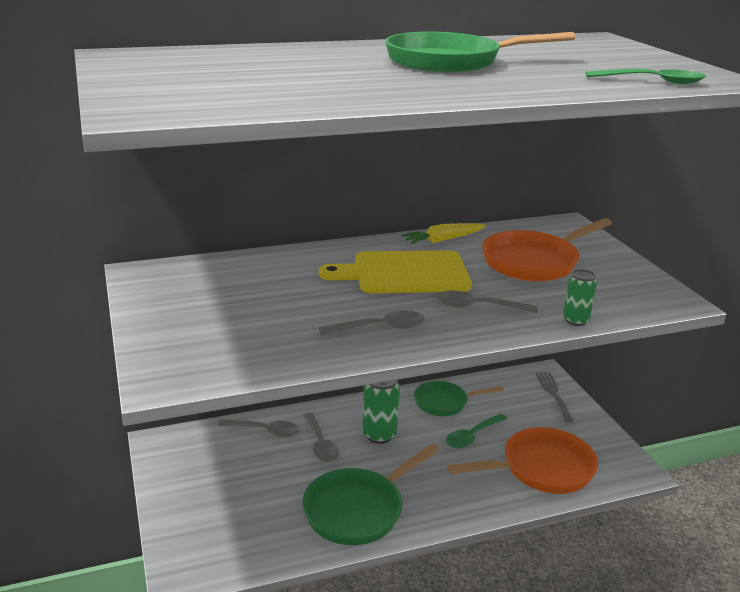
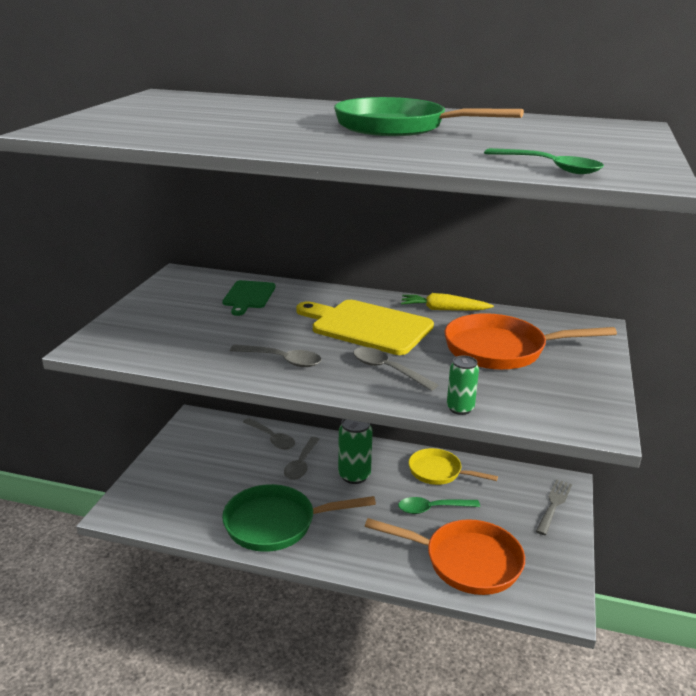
camera: 35 degrees right, 0 degrees up
(251, 276) = (248, 296): none -> green cutting board
(444, 402) = (439, 472): green pan -> yellow pan

